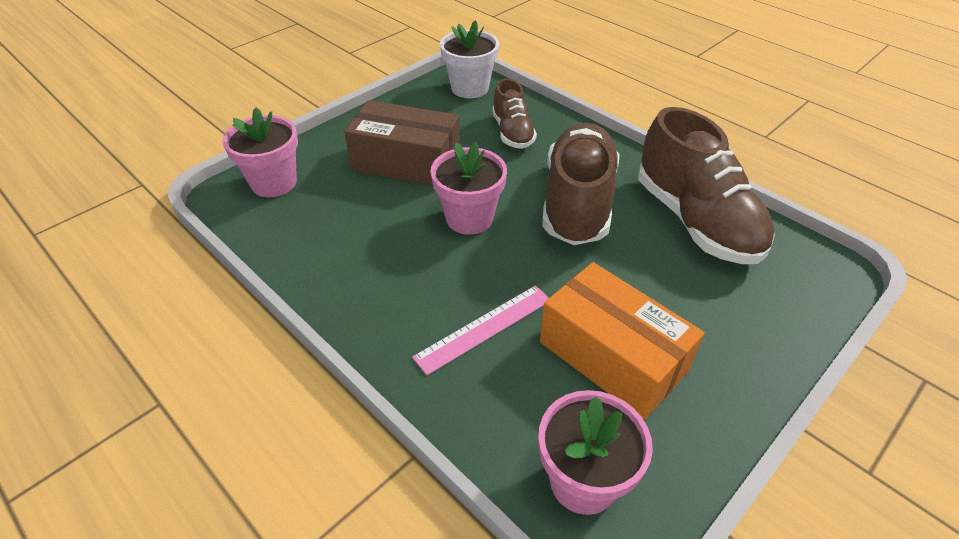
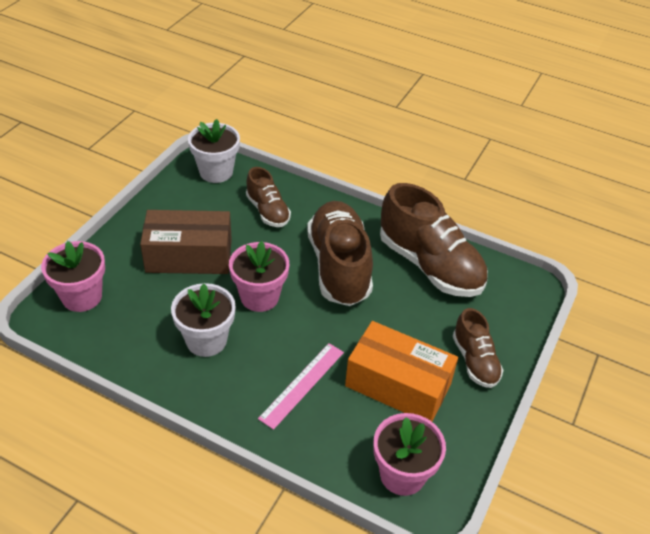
camera: 20 degrees left, 0 degrees up
(388, 253) = (206, 340): none -> white flower pot
(731, 349) = (475, 361): none -> brown shoe

